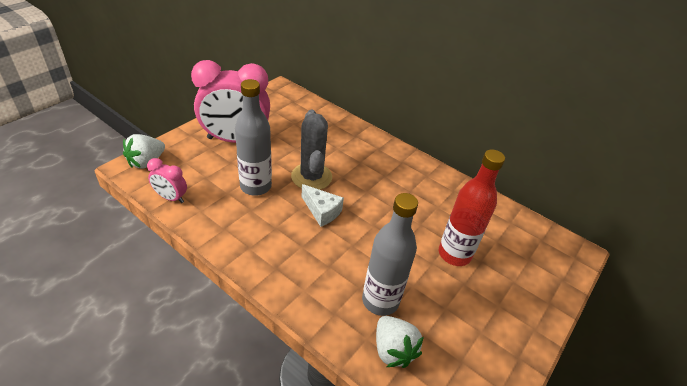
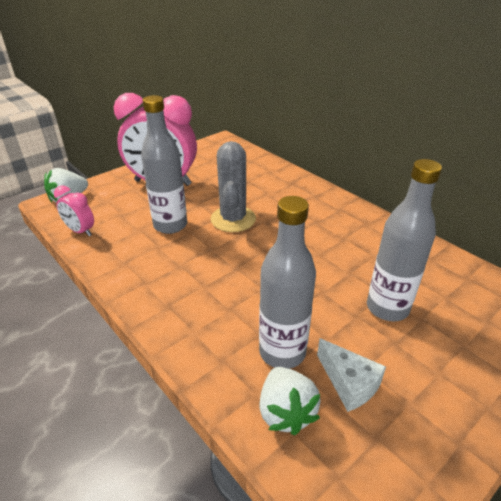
camera: 15 degrees right, 5 degrees down
(322, 211) = (235, 253): white cheese -> white cheese (349, 383)
(454, 254) = (387, 308): red bottle -> grey bottle

